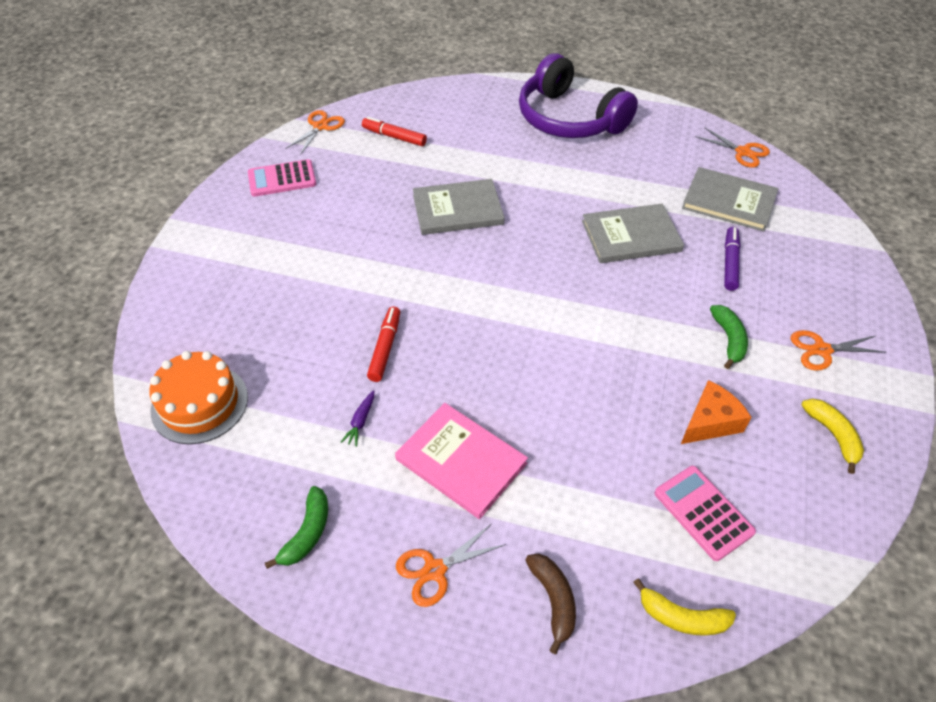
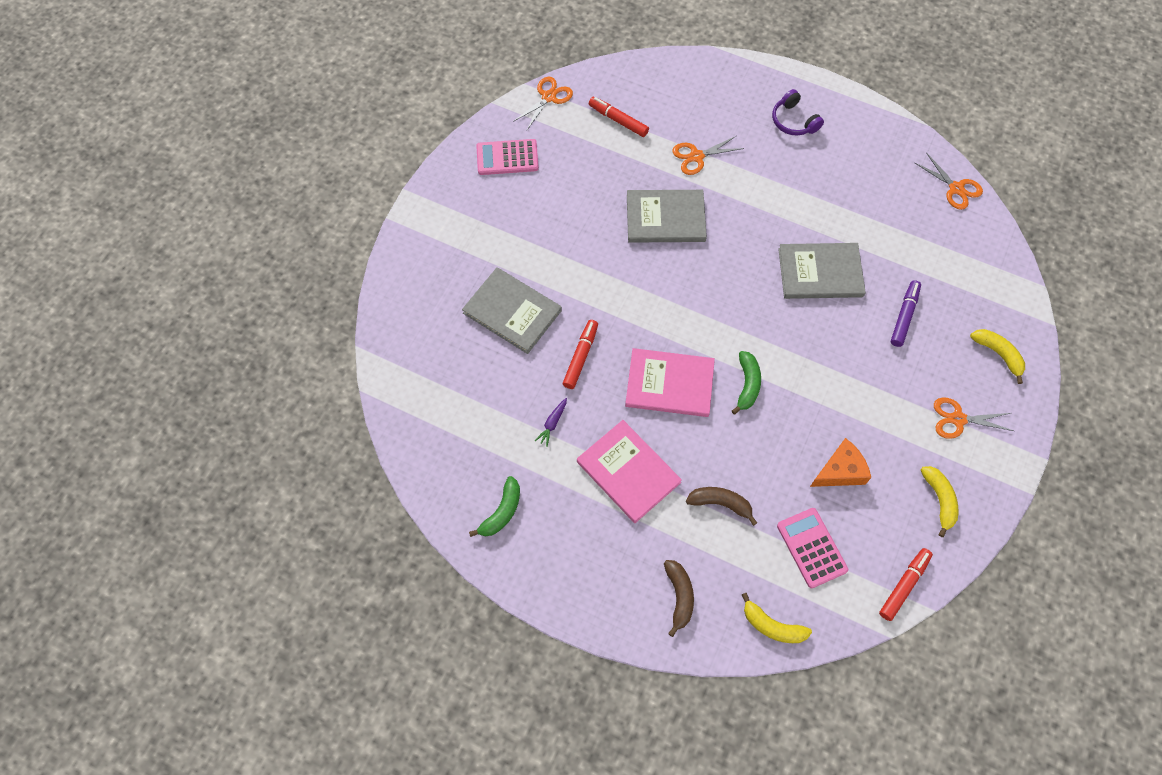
camera: 10 degrees right, 15 degrees up
(199, 403) = (424, 385): orange cake -> none
(434, 570) = (594, 557): orange scissors -> orange scissors (696, 156)
(492, 361) = (669, 384): none -> pink book
(569, 119) = (793, 121): purple headphones -> purple headphones, size x0.45
(580, 479) = (720, 503): none -> brown banana
(729, 201) = (924, 246): grey book -> grey book (512, 312)
(729, 339) = (879, 395): green banana -> green banana (747, 385)
(827, 538) = (904, 585): none -> red marker
(839, 284) = (998, 354): none -> yellow banana

